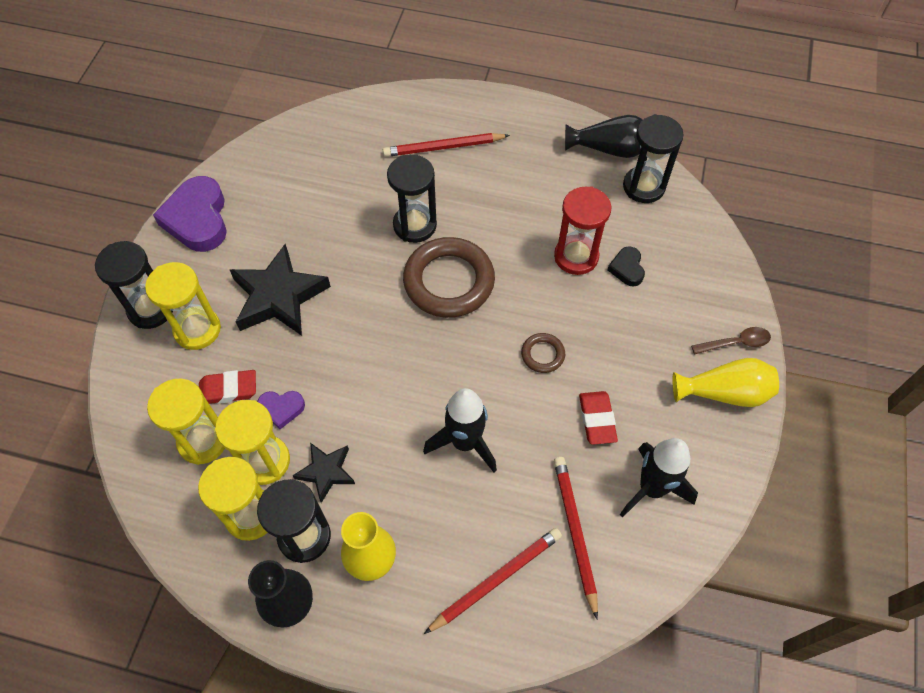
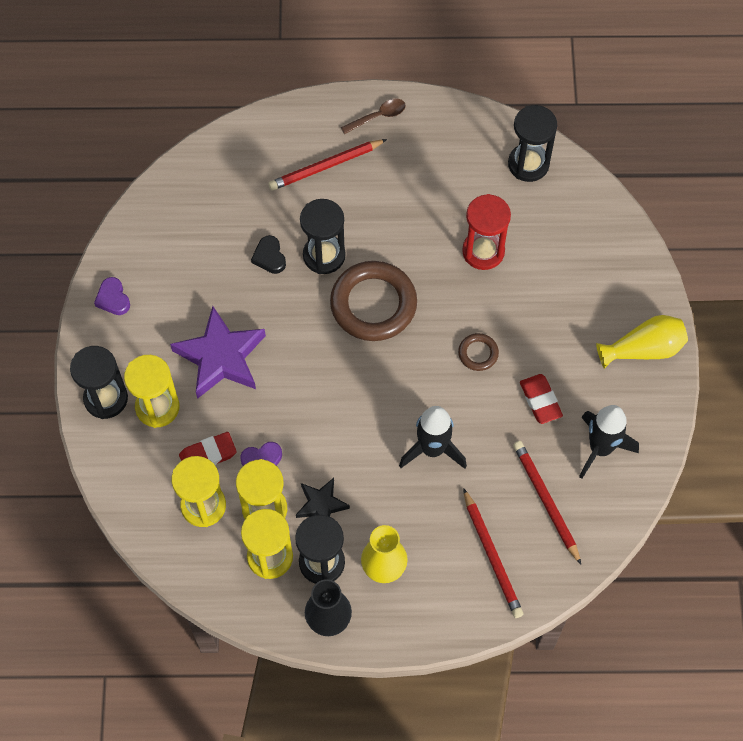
camera: 15 degrees left, 5 degrees up
(197, 219) = (113, 299): purple heart -> purple heart, size x0.50
(279, 296) = (221, 357): black star -> purple star
(496, 580) = (492, 556): red pencil -> red pencil turned 120 degrees clockwise
(609, 149) = (486, 131): black vase -> none
(627, 268) = (532, 252): black heart -> black heart (269, 257)
(735, 343) = (644, 301): brown spoon -> brown spoon (378, 116)

